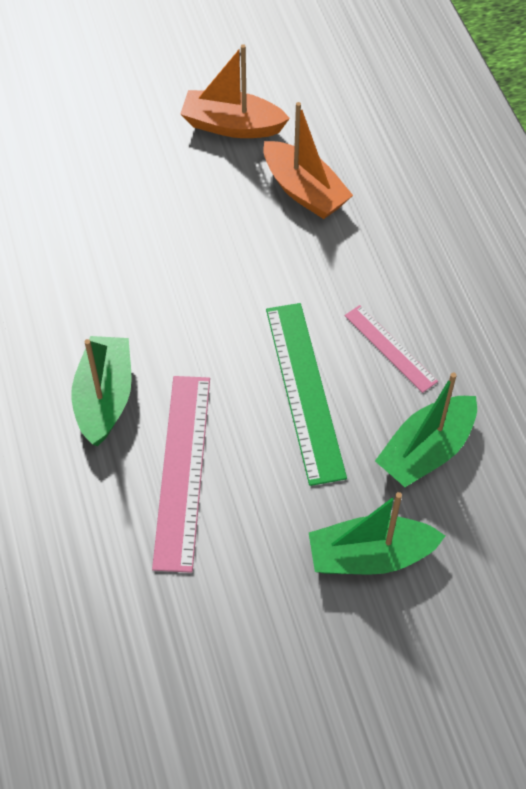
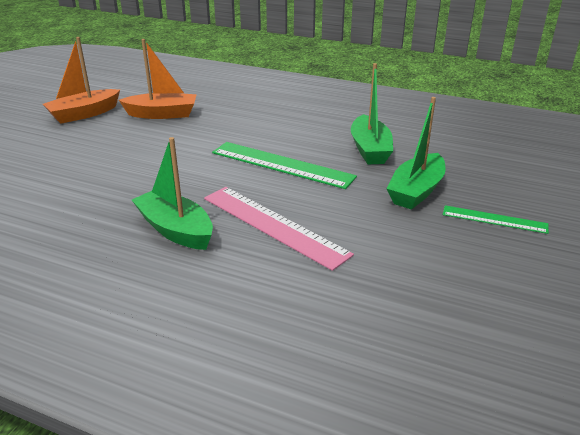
camera: 50 degrees left, 25 degrees down
(378, 666) = (494, 219): none -> green ruler
(390, 348) = (294, 133): pink ruler -> none

